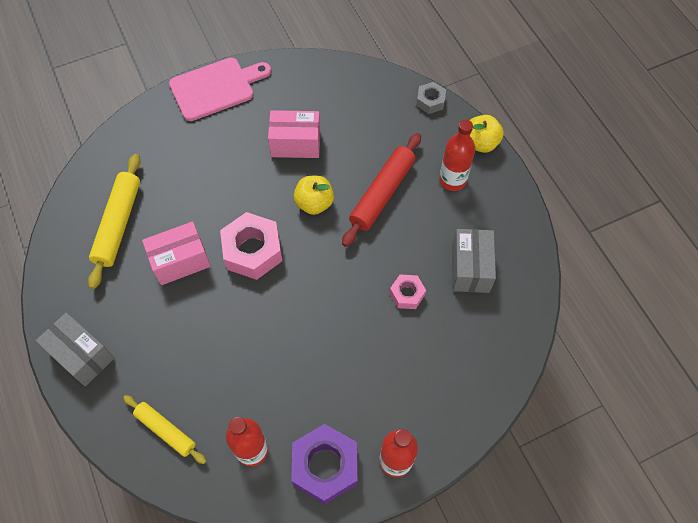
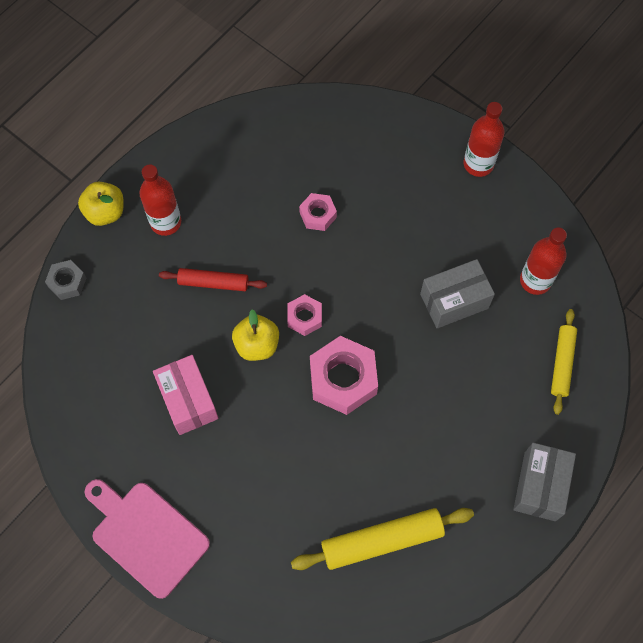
camera: 115 degrees left, 5 degrees up
(180, 261) = (391, 447): pink box -> none
(319, 245) = (304, 317): none -> pink nut
(325, 466) = (514, 216): purple nut -> none
(382, 193) = (213, 283): red rolling pin -> red rolling pin, size x0.63
(470, 268) = (262, 171): grey box -> grey box (454, 301)

